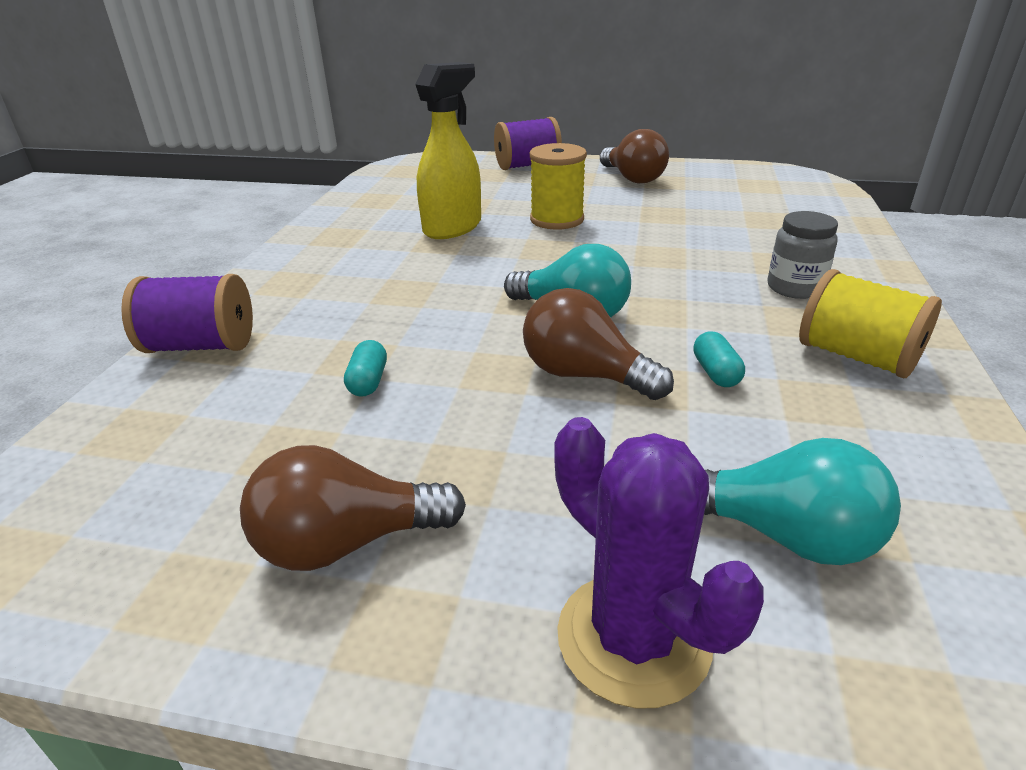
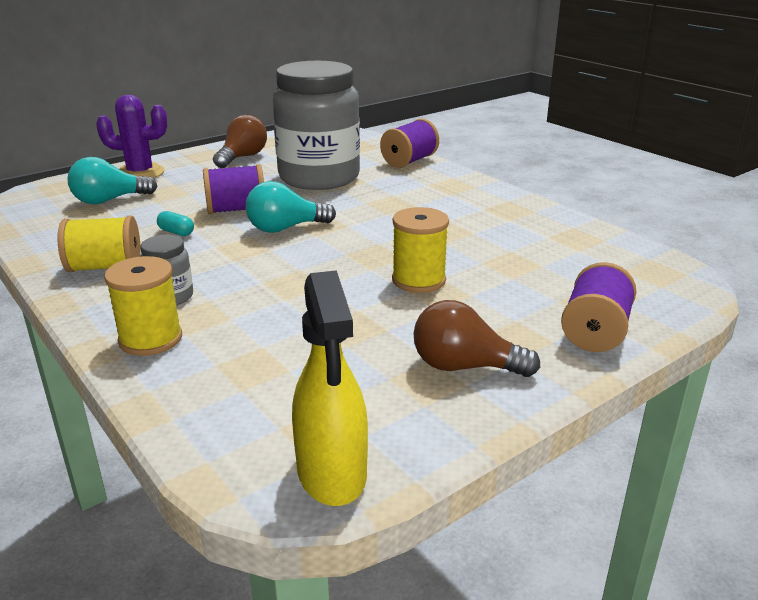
camera: 130 degrees right, 5 degrees down
(368, 381) = (319, 177): turquoise capsule -> grey jar
(453, 227) = (466, 242): yellow spray bottle -> yellow spray bottle (332, 473)
(584, 375) = (236, 210): brown light bulb -> purple spool
(839, 260) = (150, 339): none -> yellow spool

